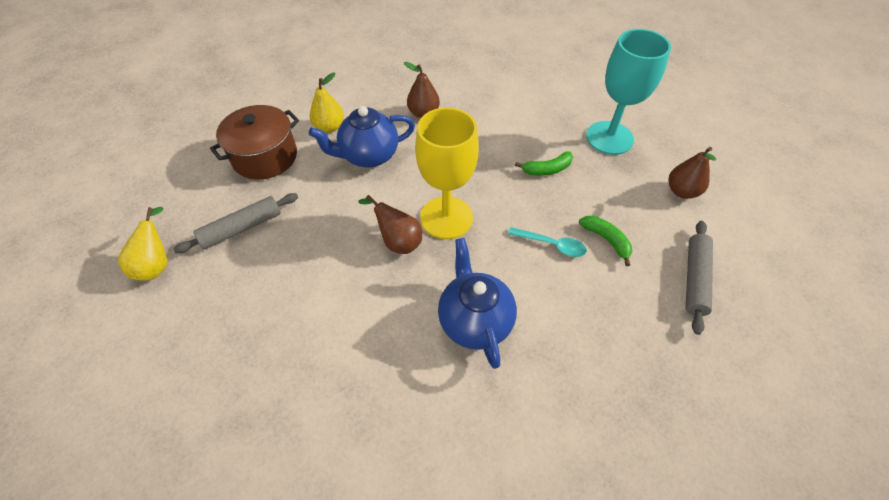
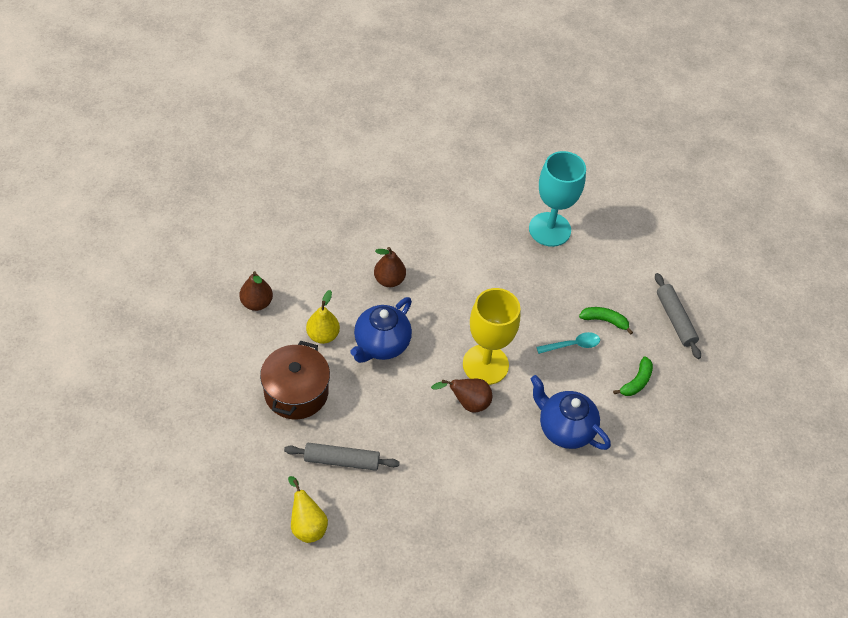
camera: 40 degrees left, 0 degrees up
(241, 228) = (341, 460): grey rolling pin -> grey rolling pin turned 75 degrees clockwise
(547, 169) = (525, 283): green banana -> green banana (636, 382)
(682, 191) = (628, 252): brown pear -> brown pear (257, 303)

